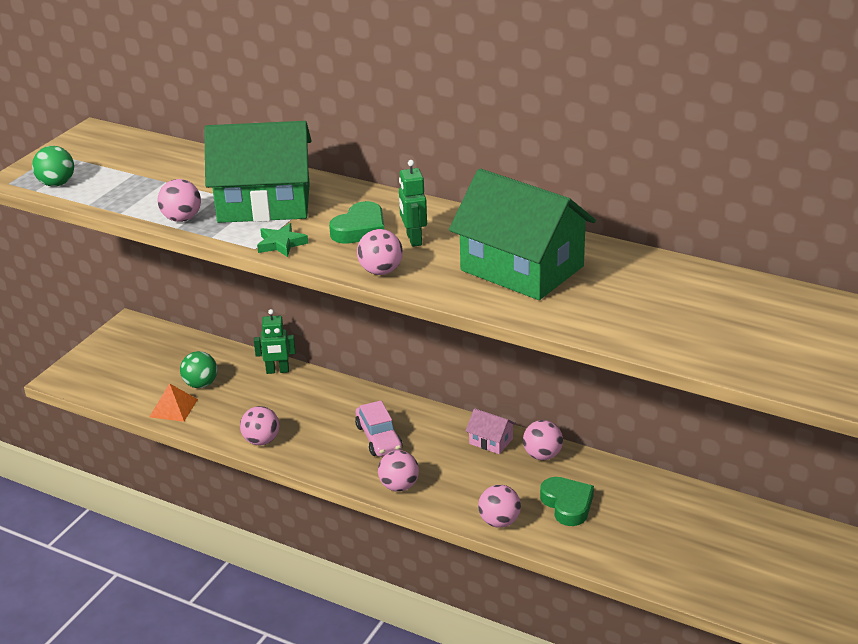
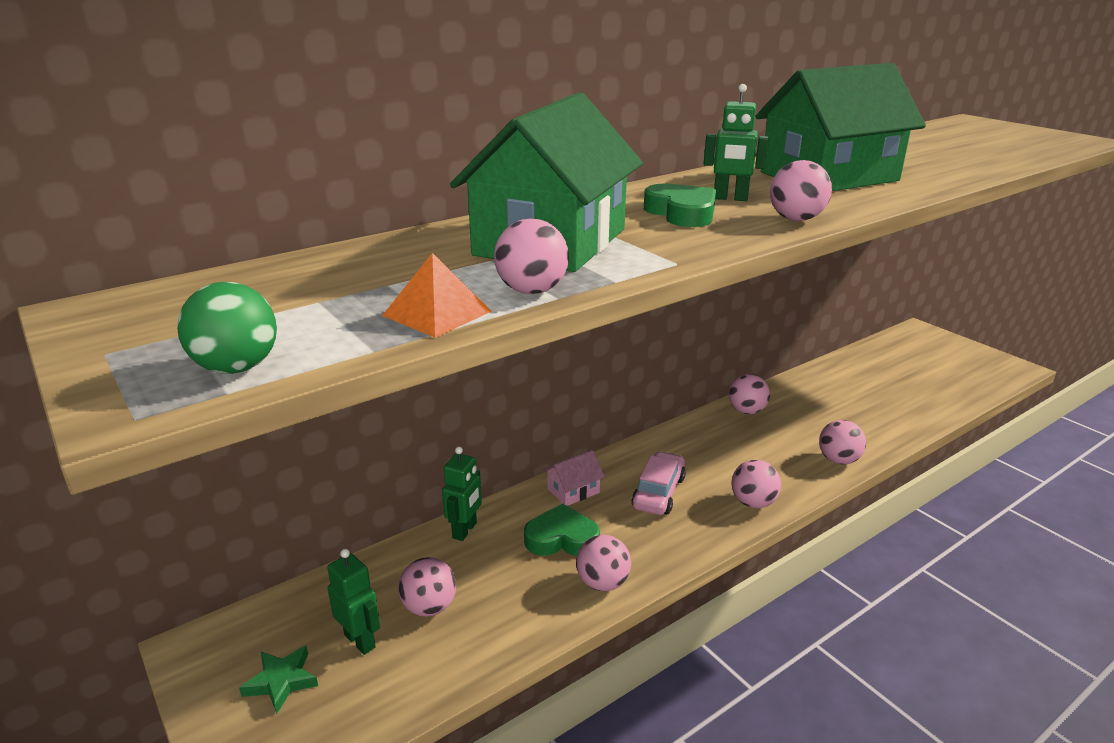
camera: 65 degrees left, 5 degrees down
(162, 372) = (360, 641): none -> green robot
(173, 408) = (461, 651): orange pyramid -> orange pyramid (437, 313)
(201, 384) = (429, 607): green ball -> pink ball
(281, 244) = (680, 249): green star -> green star (281, 681)
(379, 438) = (658, 492): pink car -> pink car turned 75 degrees counterclockwise
(491, 441) = (708, 430): pink house -> pink house (573, 490)
(567, 504) = (826, 419): green heart -> green heart (562, 538)

